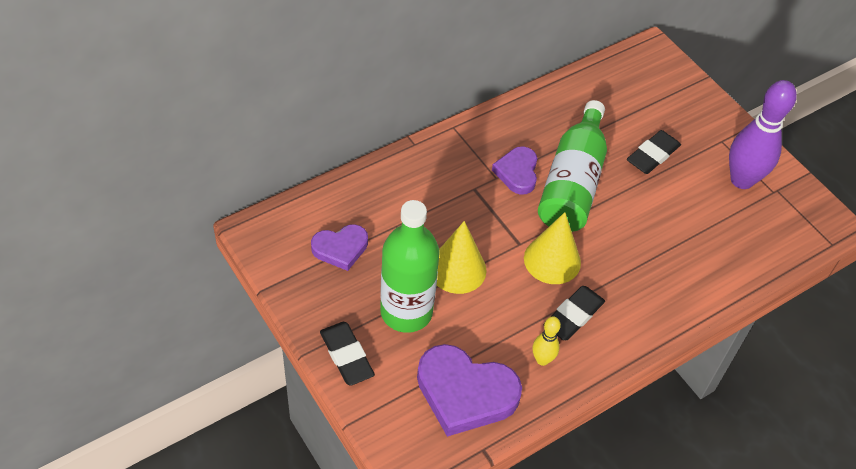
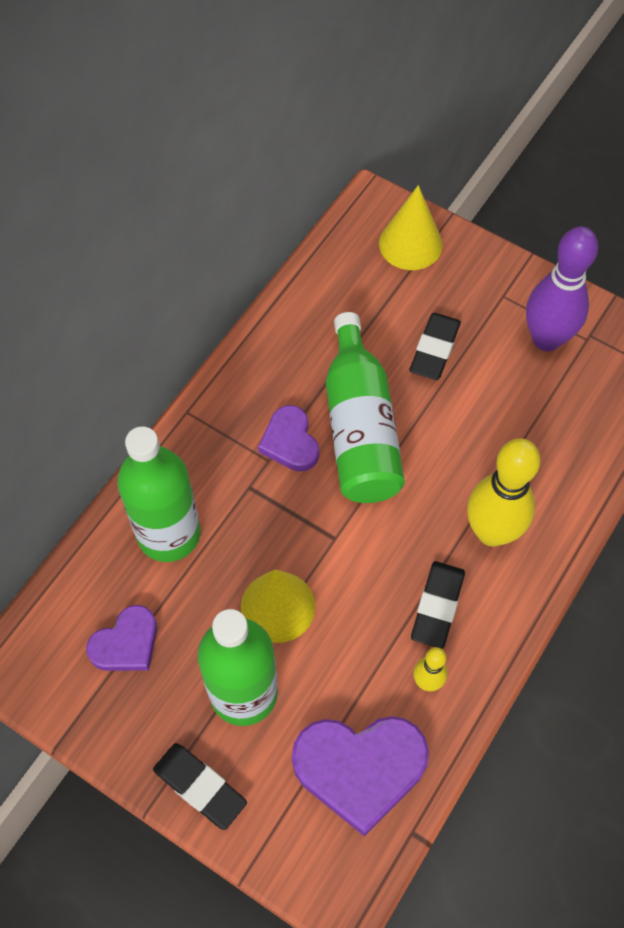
camera: 20 degrees left, 10 degrees up
(403, 195) = (169, 534): none -> green bottle
(552, 260) = (381, 543): yellow cone -> yellow cone (410, 244)
(638, 285) = (492, 532): none -> yellow bowling pin

